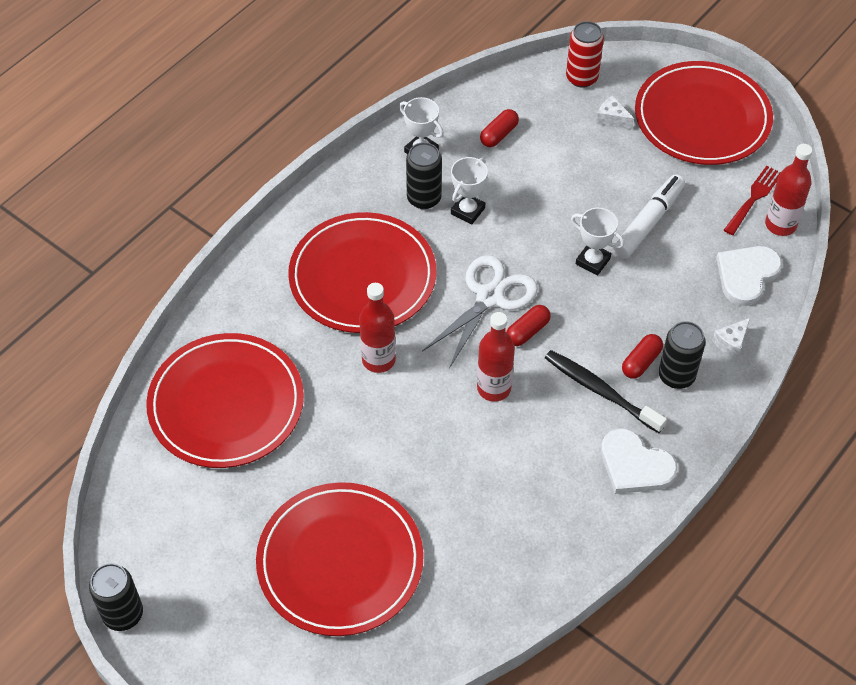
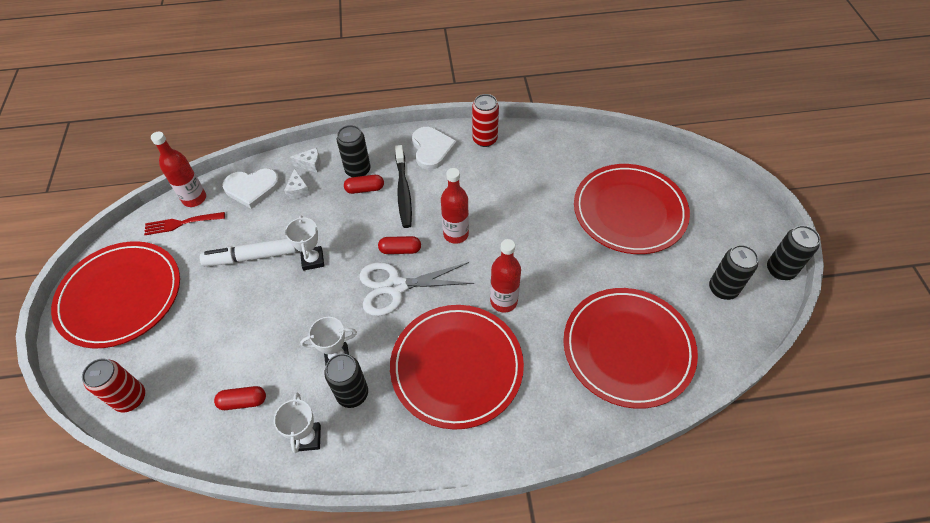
camera: 135 degrees left, 0 degrees up
(173, 540) = (722, 289): none -> black can
(593, 528) = (485, 139): none -> red can
(612, 119) = (165, 345): white cheese -> white cheese (298, 190)

